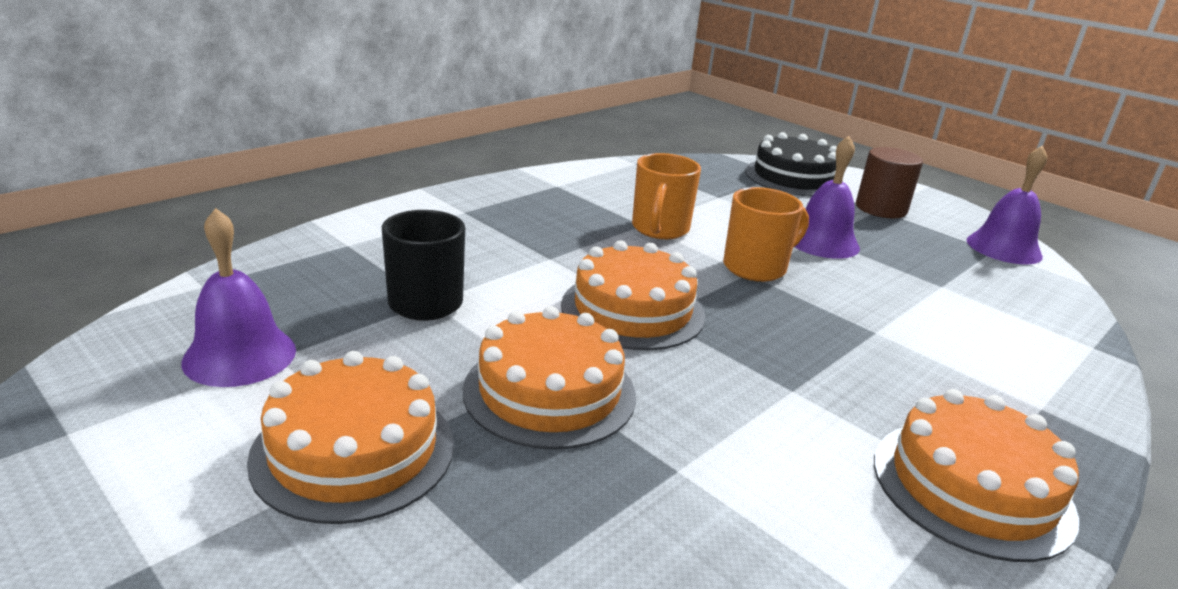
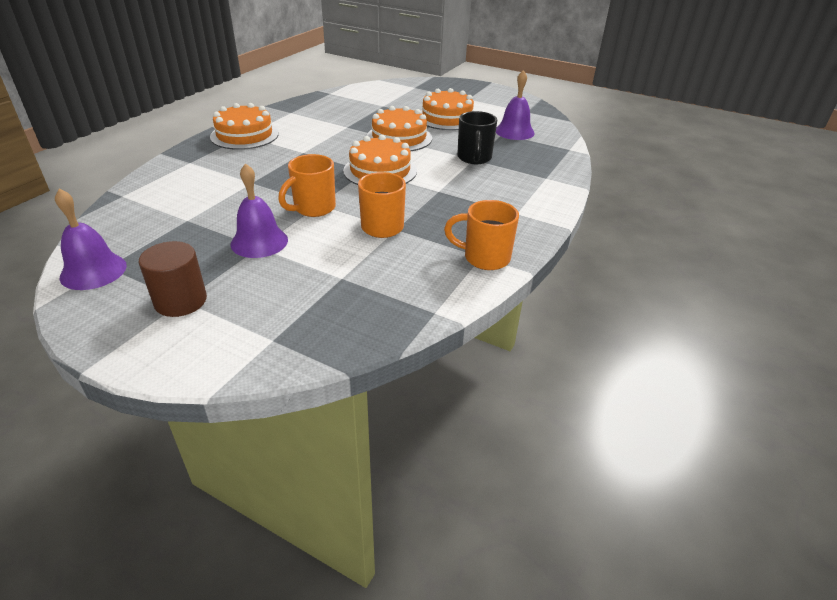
camera: 165 degrees right, 10 degrees up
(554, 183) = (484, 258): none -> orange mug
(793, 177) = (259, 336): black cake -> none

